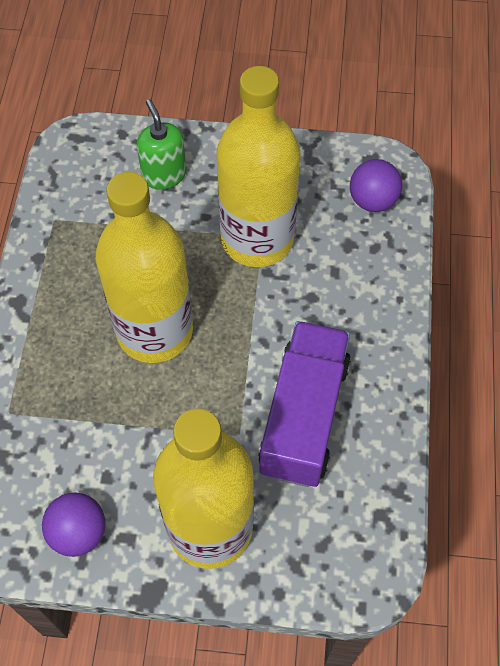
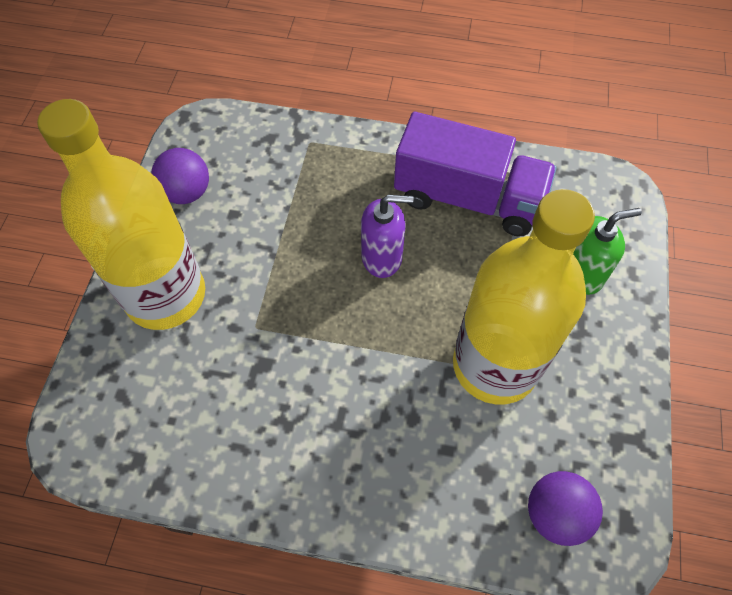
camera: 95 degrees right, 0 degrees up
(154, 331) = (382, 257): yellow bottle -> purple soap dispenser
(304, 416) = (264, 393): purple truck -> purple truck (468, 198)

